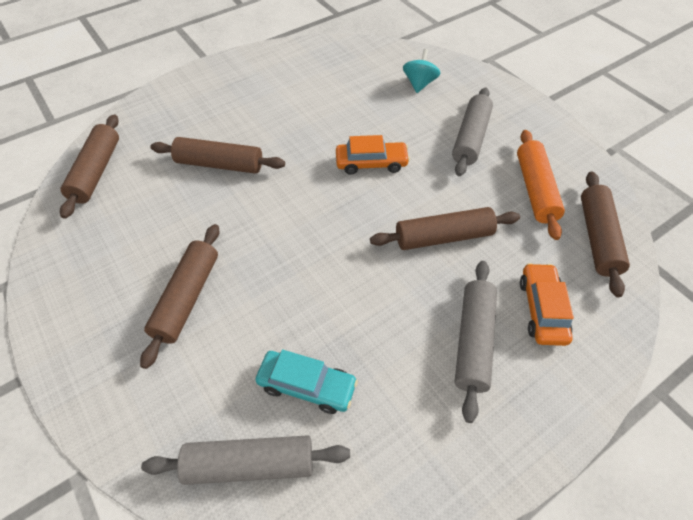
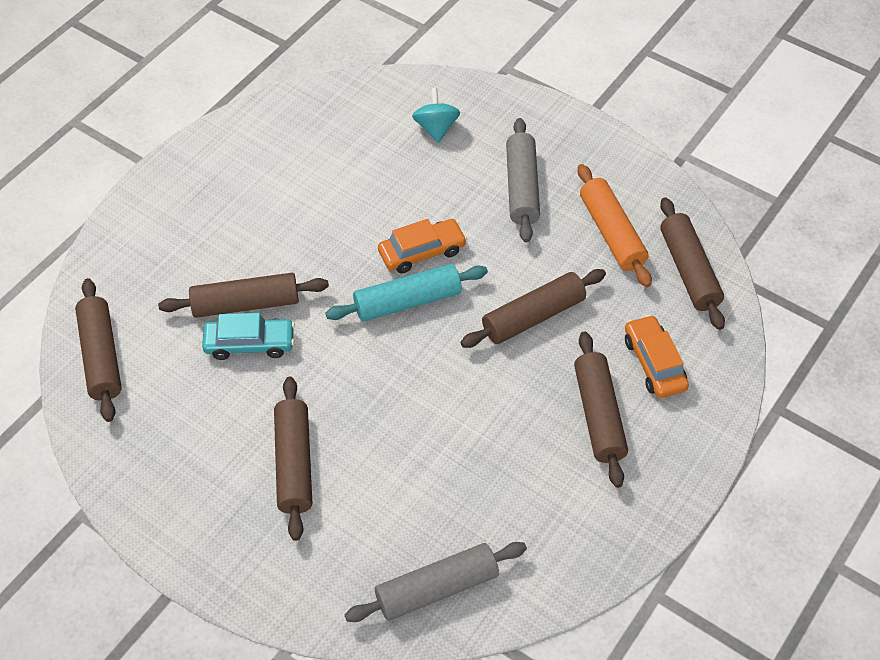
camera: 20 degrees left, 0 degrees up
(307, 385) = (457, 506): turquoise car -> turquoise car (250, 344)
(343, 196) = (407, 301): none -> turquoise rolling pin
(473, 341) = (599, 415): grey rolling pin -> brown rolling pin

